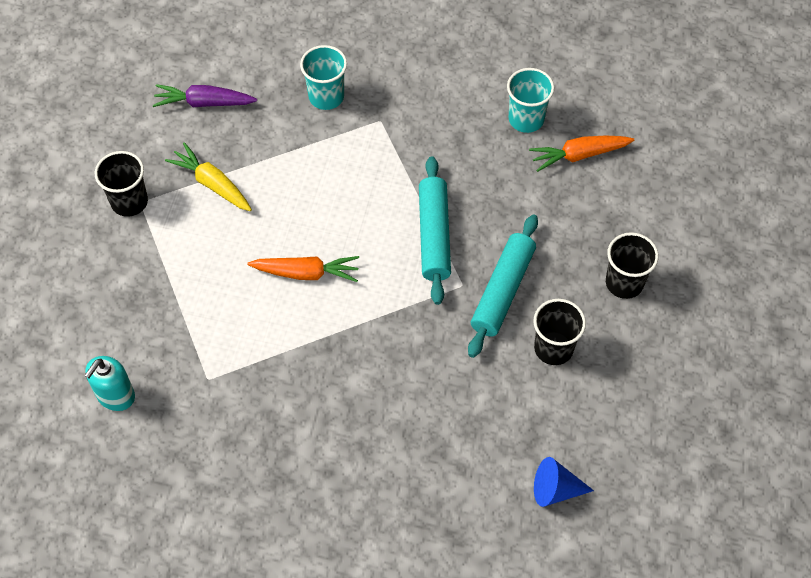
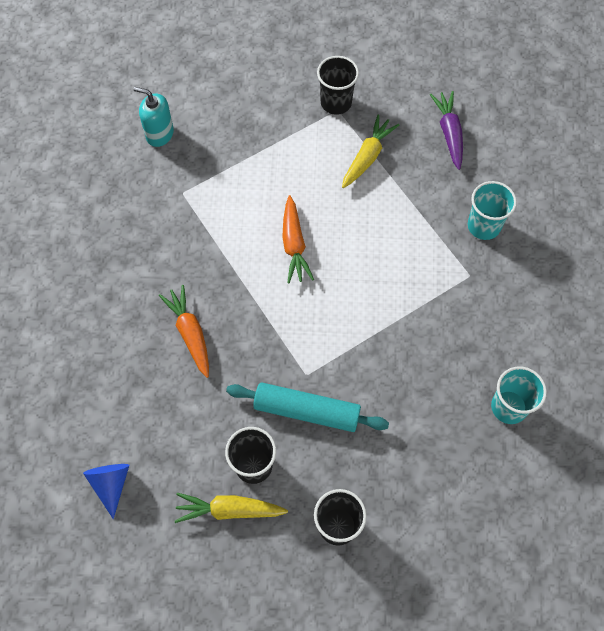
camera: 80 degrees right, 5 degrees up
(434, 235) = (354, 342): turquoise rolling pin -> none
(579, 155) = (479, 464): orange carrot -> orange carrot (190, 333)
(597, 377) = (229, 510): none -> yellow carrot

